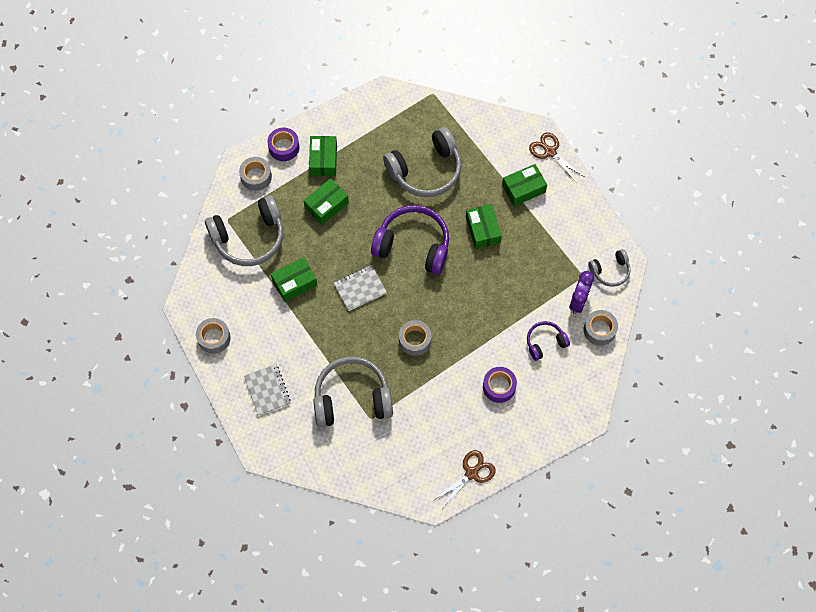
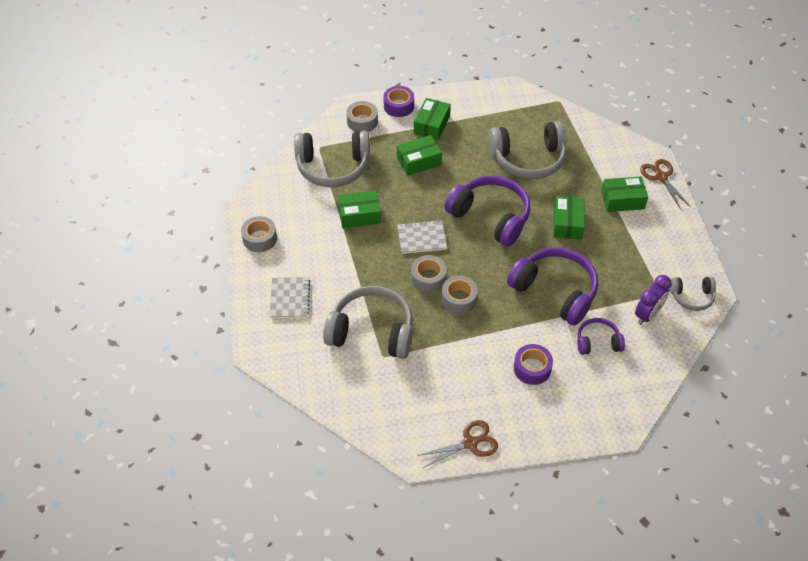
camera: 20 degrees right, 15 degrees down
(494, 304) = (555, 291): none -> purple headphones
(599, 330) = (662, 348): grey tape -> grey tape (428, 278)

